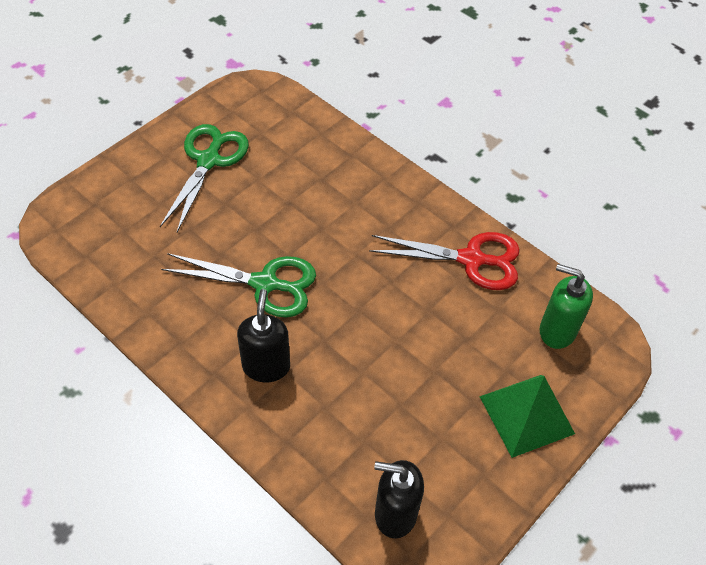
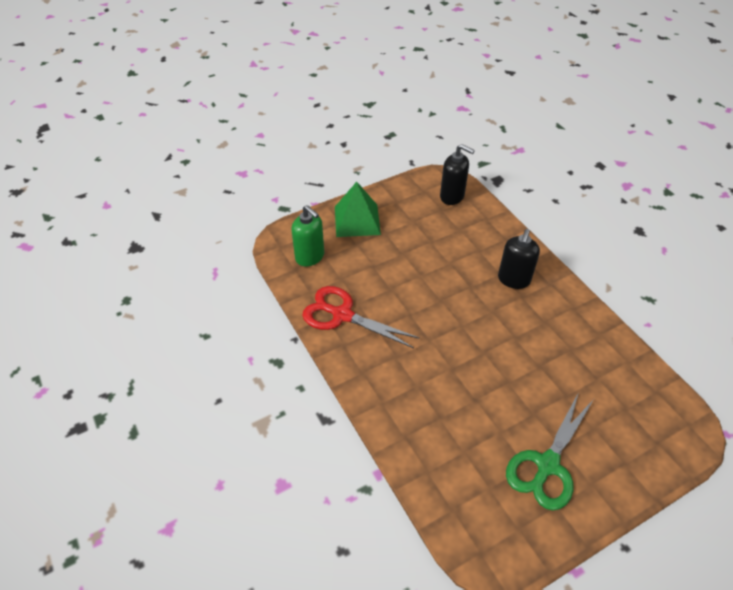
camera: 160 degrees left, 5 degrees down
(265, 284) = (507, 334): green scissors -> none

